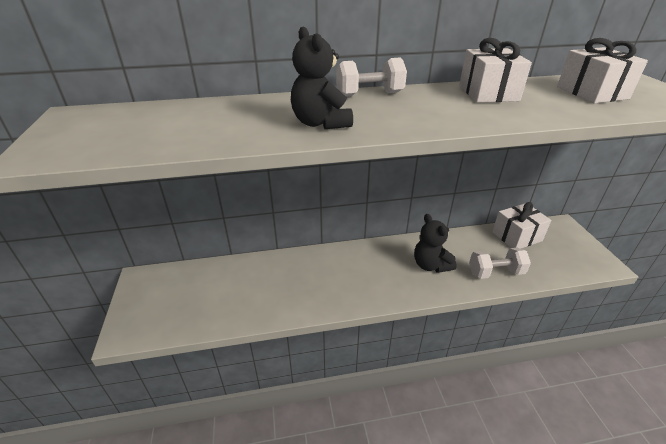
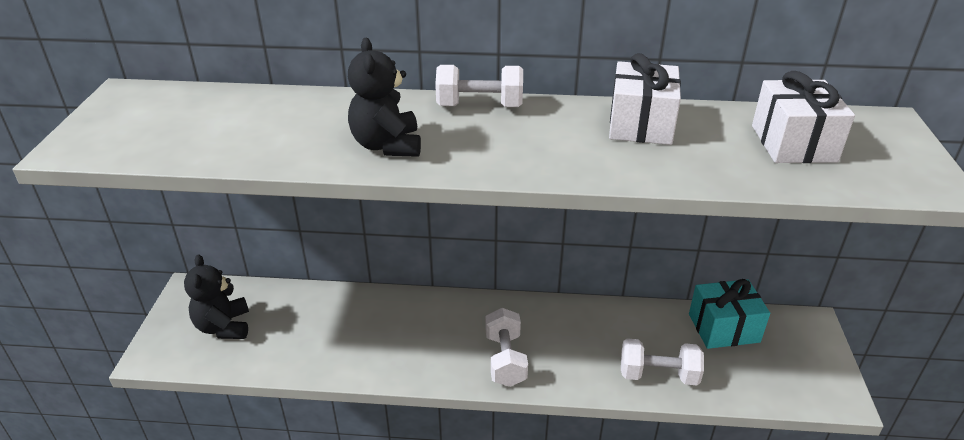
camera: 15 degrees right, 0 degrees up
(394, 282) = (505, 359): none -> white dumbbell
(430, 265) = (569, 346): black teddy bear -> black teddy bear (224, 327)
(516, 236) = (723, 328): white gift -> turquoise gift

